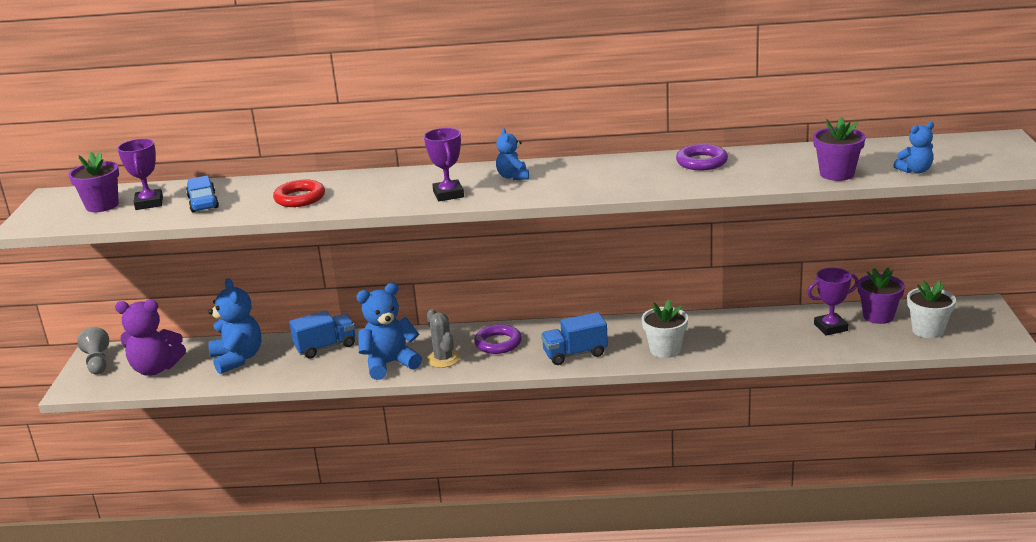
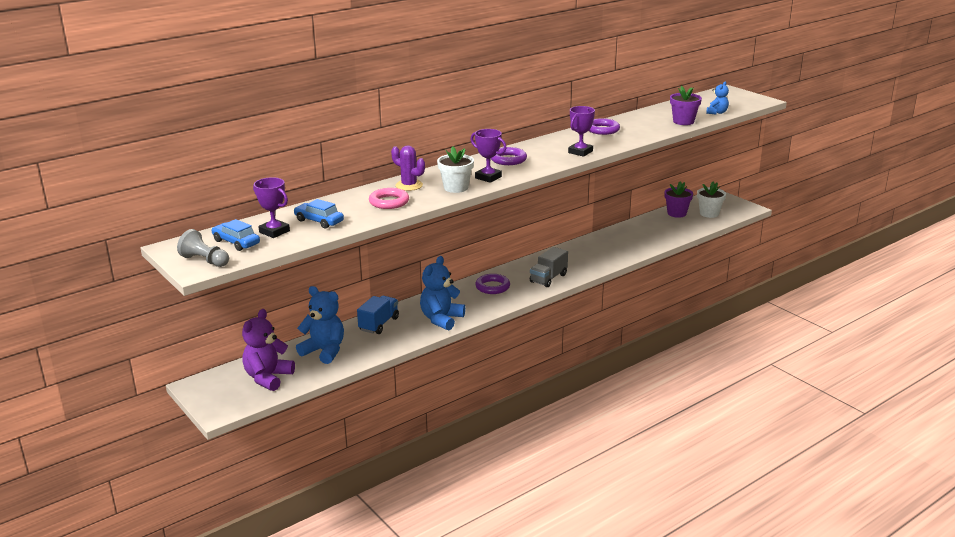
camera: 40 degrees left, 0 degrees up
(97, 362) = (208, 390): grey pawn -> grey pawn (205, 261)
(102, 205) = (236, 242): purple flower pot -> blue car
(155, 369) = (268, 378): purple teddy bear -> purple teddy bear turned 150 degrees clockwise
(300, 198) = (389, 202): red ring -> pink ring
(354, 183) = (409, 185): none -> purple cactus
(443, 359) = (472, 306): grey cactus -> none
(513, 177) = (508, 159): blue teddy bear -> purple ring
(575, 354) = (548, 278): blue truck -> grey truck
(665, 350) = (595, 261): white flower pot -> white flower pot (456, 188)
(830, 327) = (662, 225): purple trophy -> purple trophy (580, 152)

